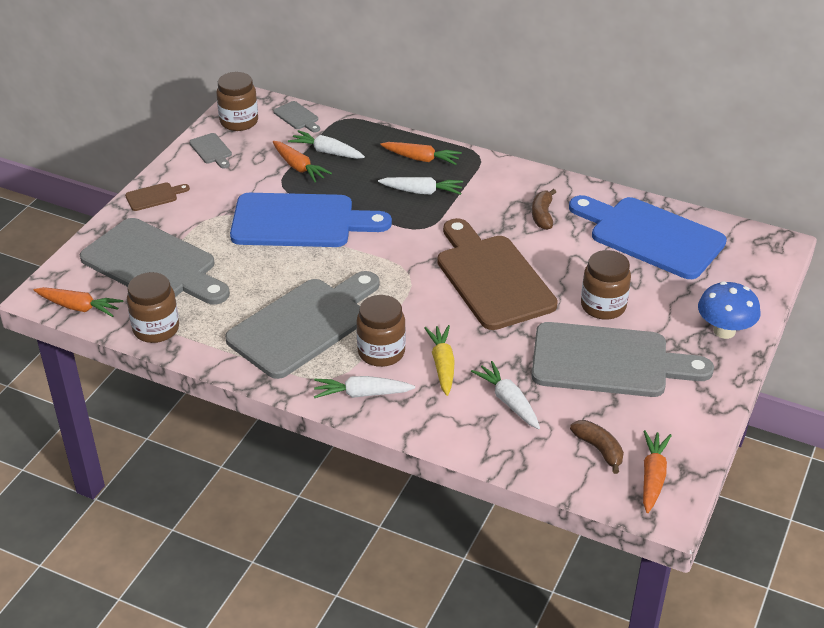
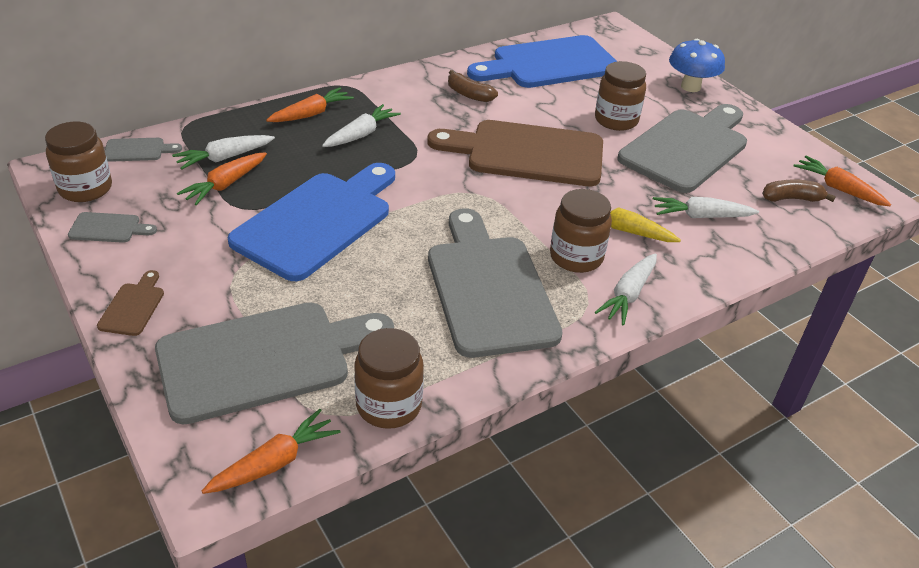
camera: 60 degrees left, 0 degrees up
(299, 167) = (225, 185): orange carrot -> orange carrot turned 135 degrees clockwise

